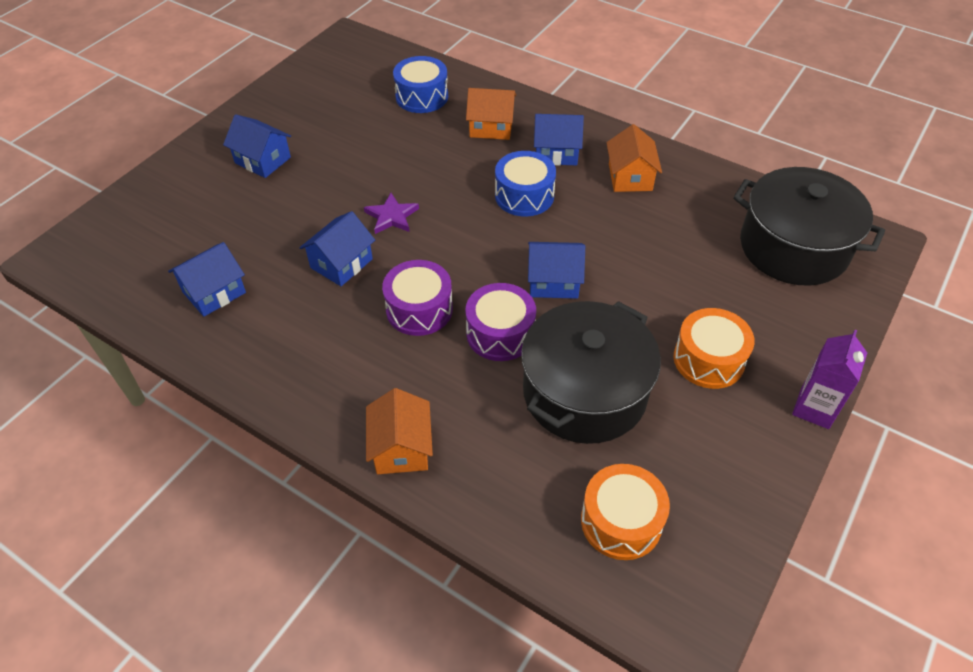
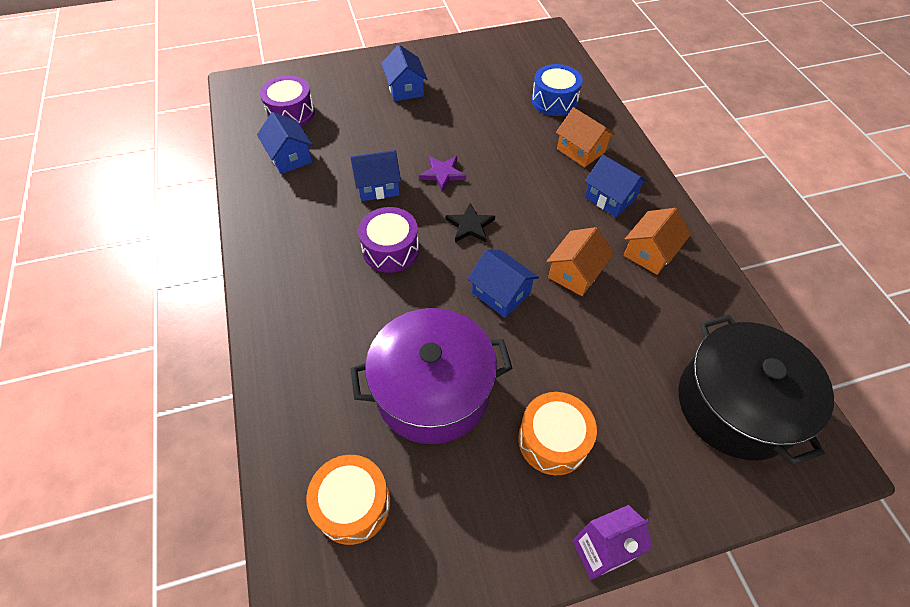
camera: 40 degrees right, 5 degrees up
(214, 292) = (290, 157): blue house -> blue house turned 60 degrees clockwise
(401, 448) = (280, 334): orange house -> orange house (575, 273)
(467, 245) = (470, 225): none -> black star
(500, 333) = (423, 304): purple drum -> purple drum (291, 113)
(524, 196) = (549, 215): blue drum -> none
(584, 392) = (432, 390): black pot -> purple pot

